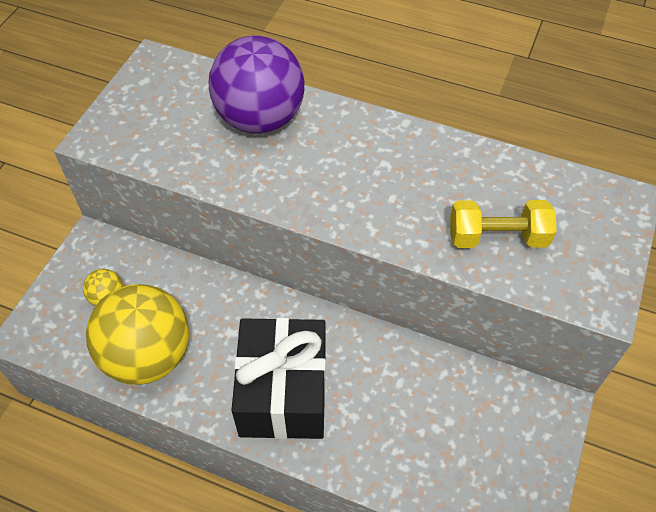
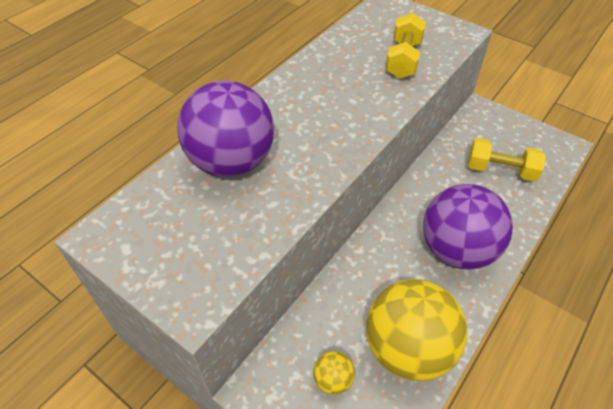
camera: 75 degrees left, 5 degrees down
(283, 392) = (456, 250): black gift -> purple ball
(436, 438) = (500, 170): none -> yellow dumbbell

